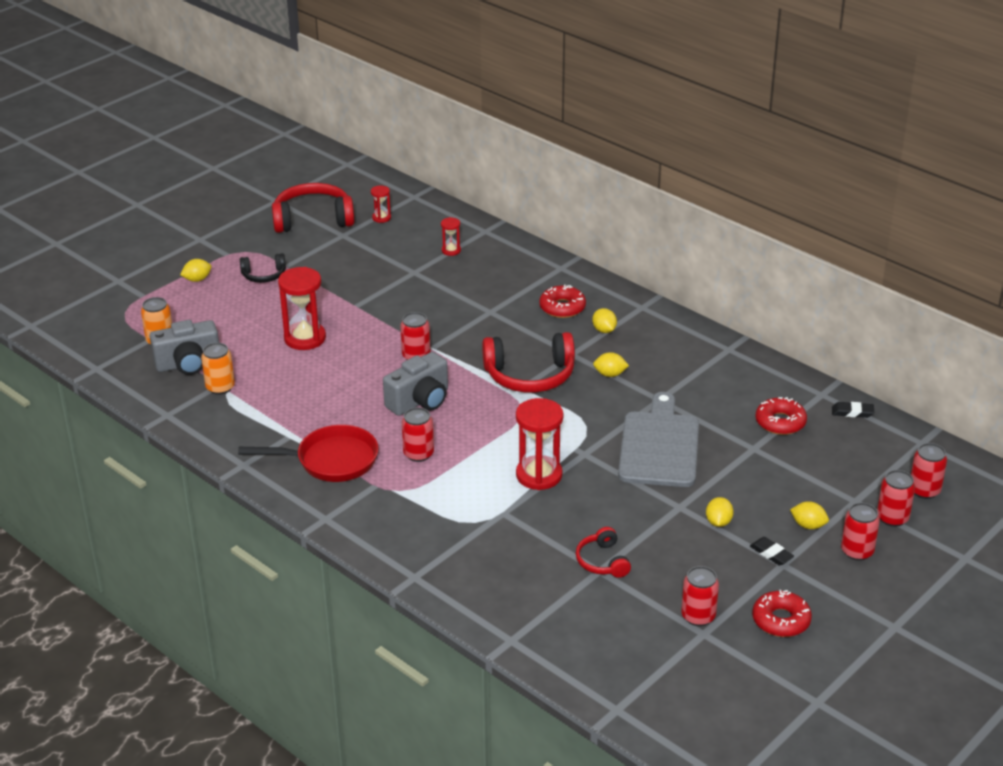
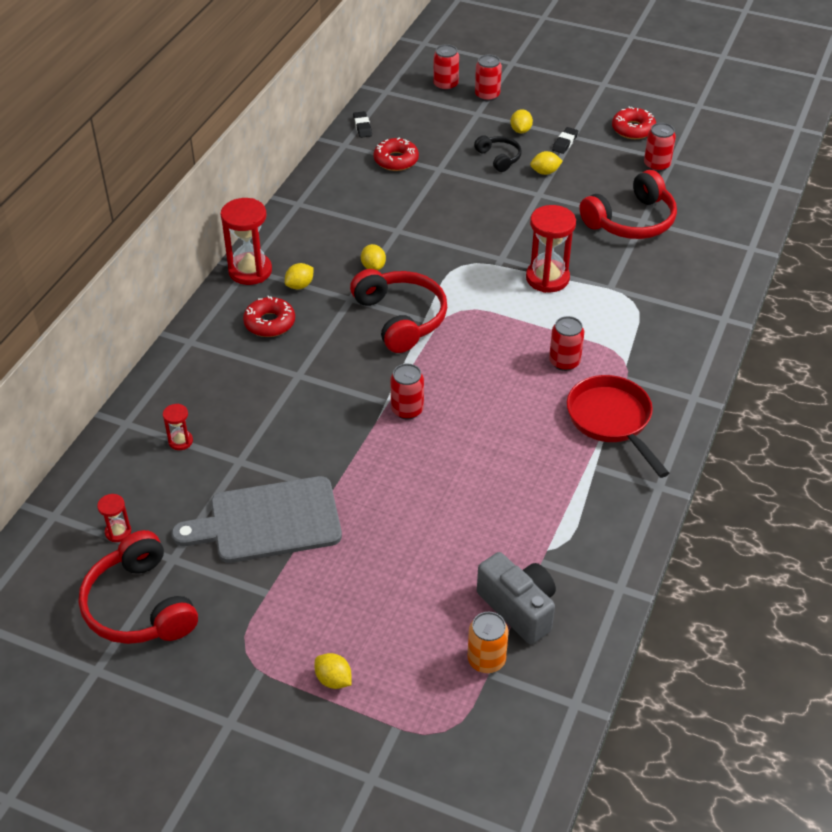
camera: 110 degrees left, 10 degrees up
(220, 387) = (546, 558): orange can -> none
(264, 275) = (297, 608): black headphones -> black headphones (499, 158)
(305, 338) = (416, 515): red hourglass -> red hourglass (250, 271)
(420, 401) = (483, 384): grey camera -> none
(602, 561) = (631, 221): red headphones -> red headphones, size x1.85
(659, 446) = (465, 218): grey cutting board -> grey cutting board (268, 521)
(857, 551) = (536, 106): red can -> none

